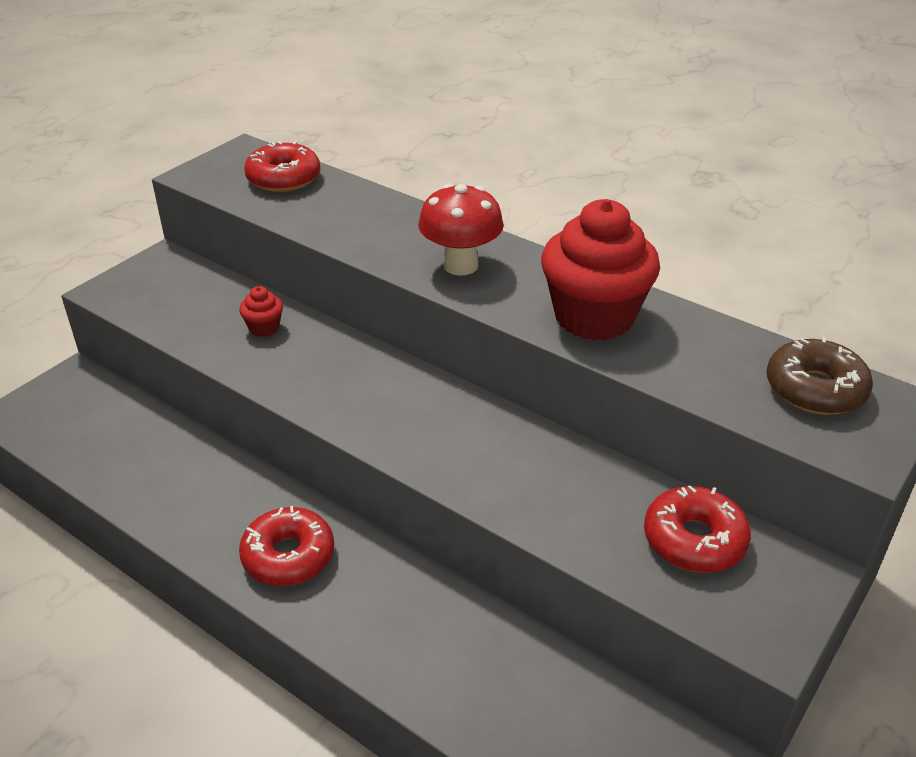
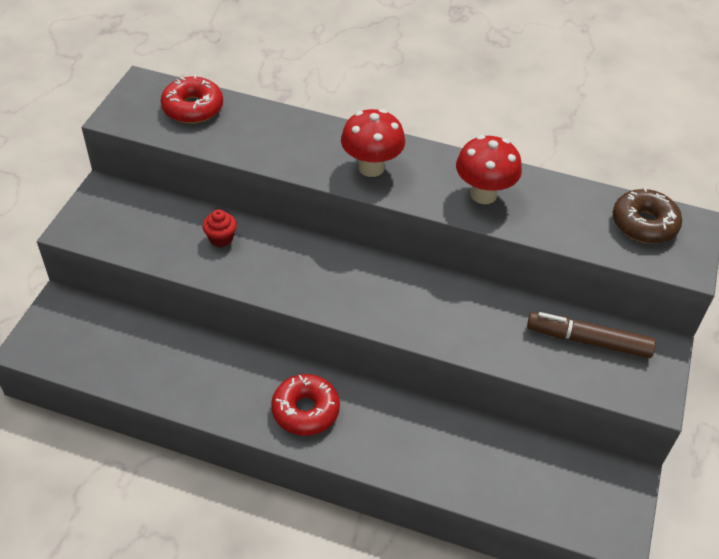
camera: 20 degrees left, 10 degrees up
(594, 317) = (483, 194): red cupcake -> red mushroom
(694, 540) = (588, 341): red donut -> brown marker

